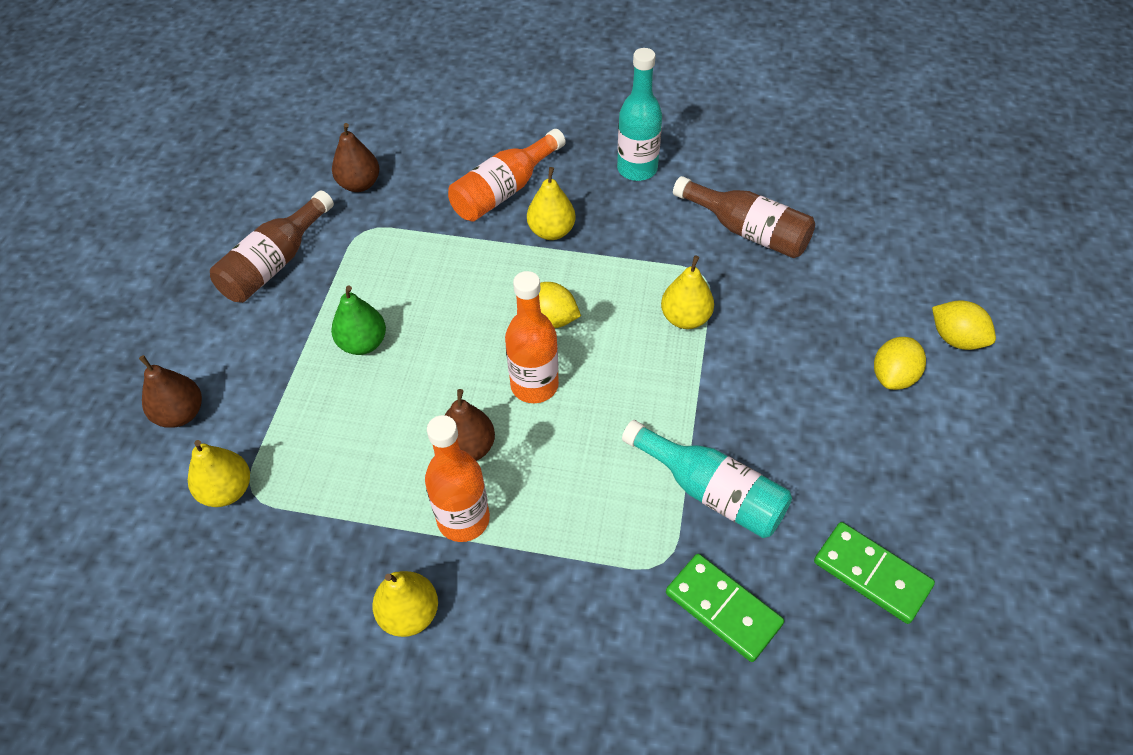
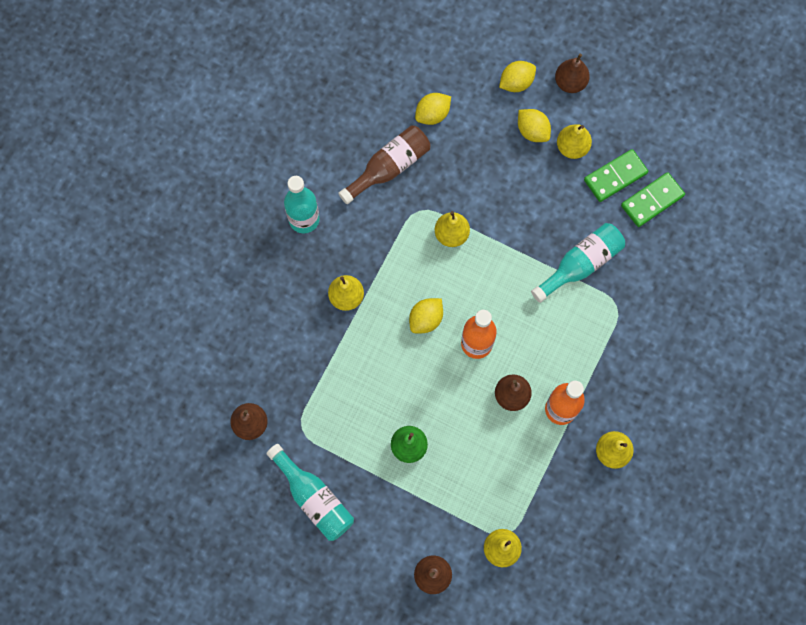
camera: 75 degrees left, 20 degrees up
(275, 263) = (314, 498): brown bottle -> turquoise bottle
(504, 191) = (294, 319): orange bottle -> none
(723, 608) = (651, 284): green domino -> green domino (615, 176)
(848, 257) = (432, 114): none -> yellow lemon
(897, 434) = (572, 147): none -> yellow pear
(1001, 406) = (570, 83): none -> brown pear

